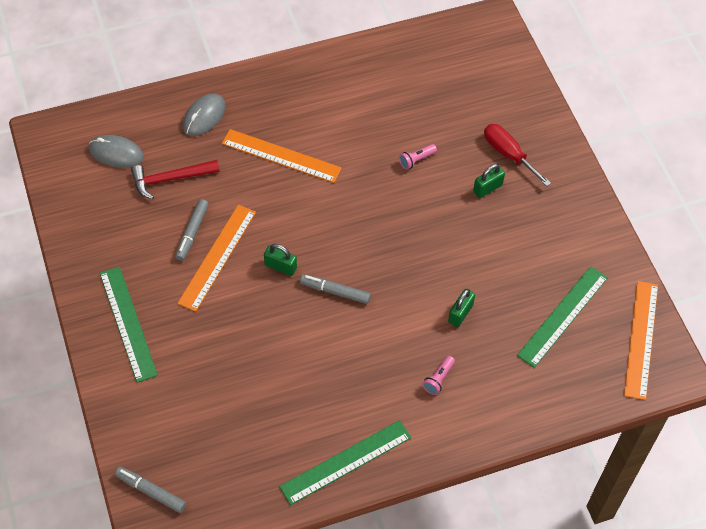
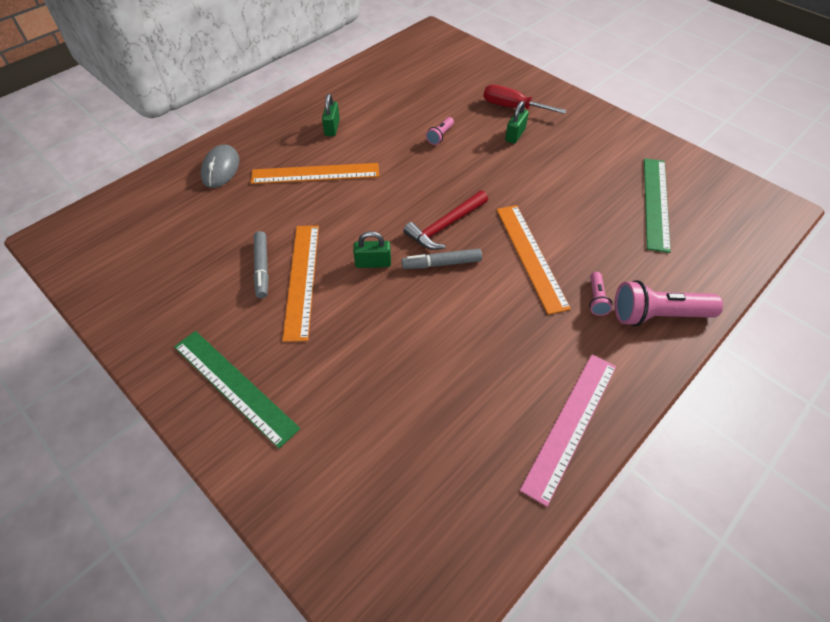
camera: 25 degrees left, 5 degrees down
(116, 153) = (142, 228): grey mouse -> none
(151, 491) = (368, 581): grey marker -> none
(170, 179) = (213, 230): red hammer -> red hammer (445, 226)
(345, 462) = (570, 424): green ruler -> pink ruler
(460, 313) = (570, 235): green padlock -> green padlock (332, 128)
(478, 414) = (658, 315): none -> pink flashlight
(641, 339) = (731, 195): orange ruler -> orange ruler (530, 256)

